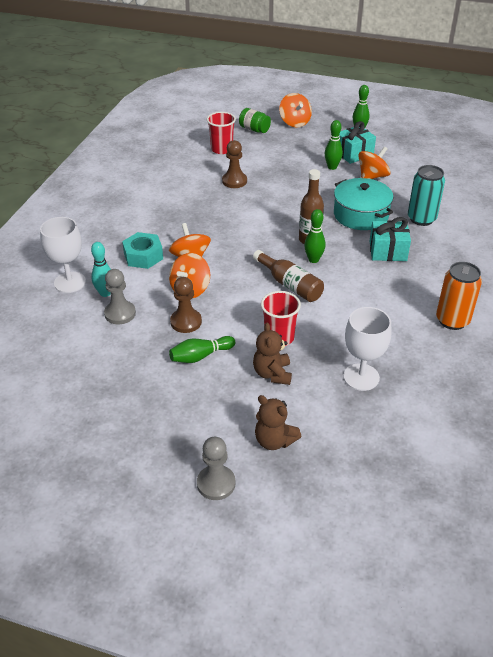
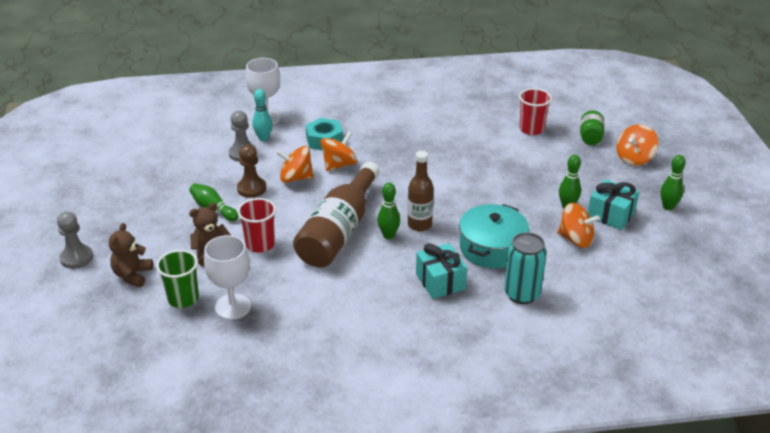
camera: 65 degrees right, 5 degrees down
(234, 181) = (481, 153): brown pawn -> none
(290, 285) = (339, 231): brown bottle -> brown bottle, size x1.70
(332, 409) = (183, 298): none -> green cup
(452, 320) = (352, 352): orange can -> none

